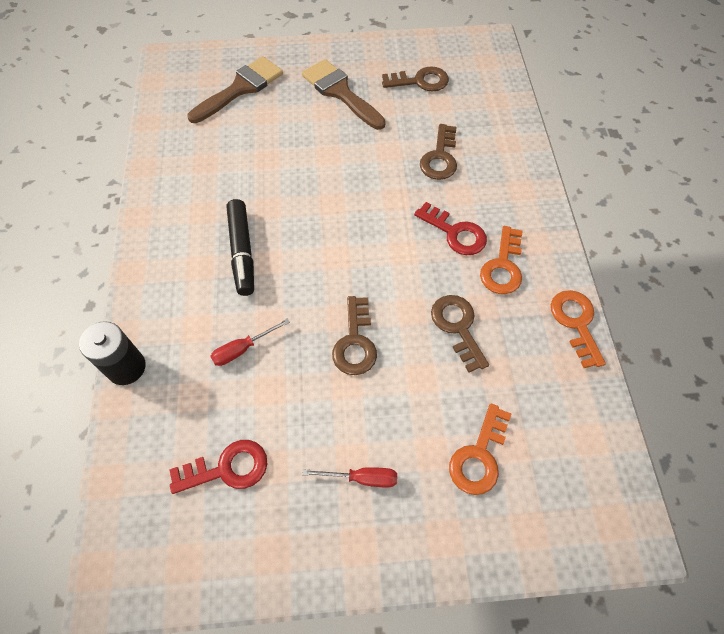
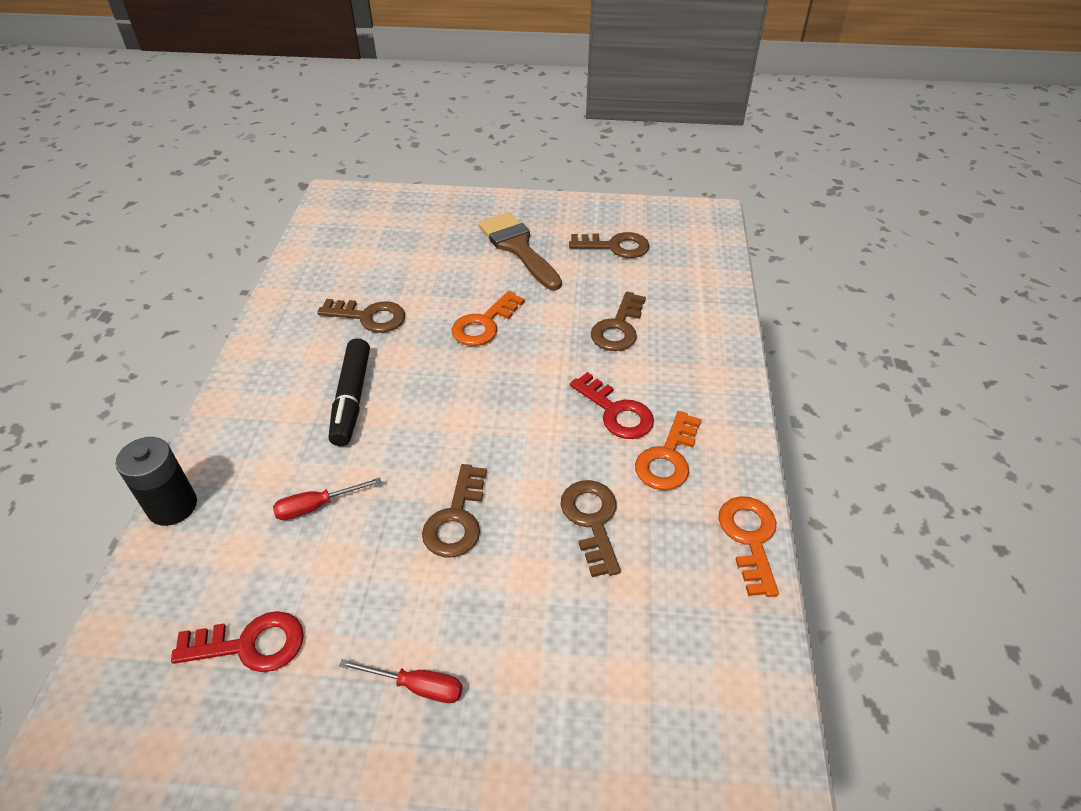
camera: 10 degrees right, 15 degrees down
(234, 175) = (369, 317): none -> brown key
(240, 88) = (405, 232): brown brush -> none
(479, 456) = (580, 685): orange key -> orange key (484, 324)

